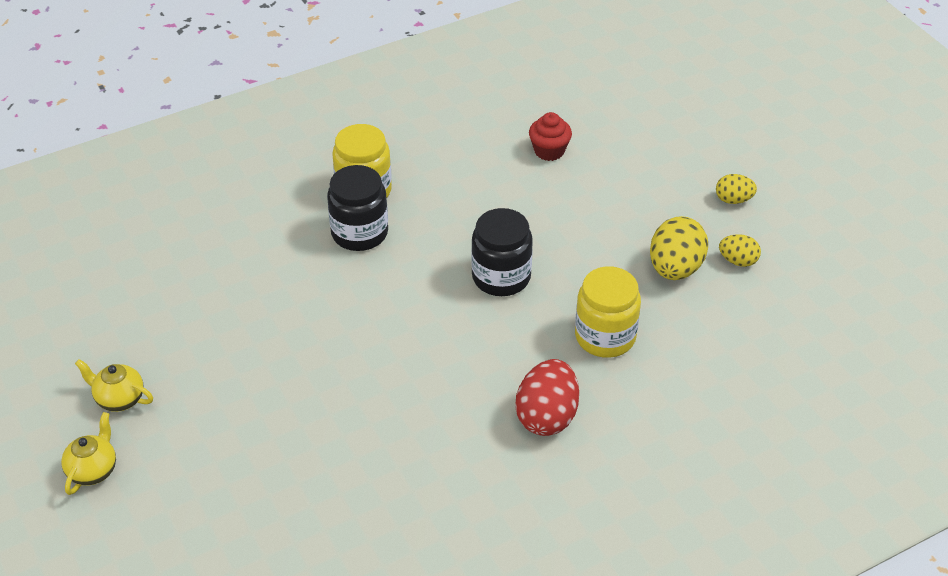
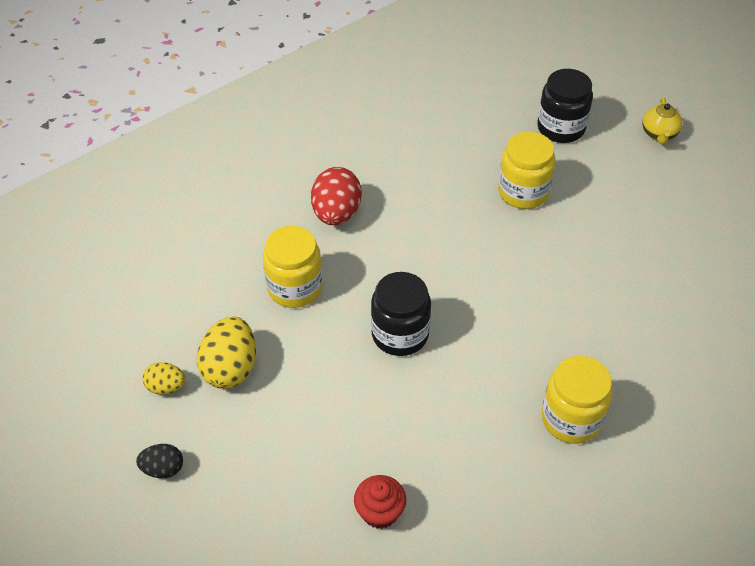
camera: 170 degrees right, 5 degrees up
(119, 399) = (675, 183): yellow teapot -> none
(310, 413) = (523, 192): none -> yellow jar
(359, 233) = (553, 364): black jar -> black jar (561, 128)
(733, 200) = (163, 469): yellow egg -> black egg

